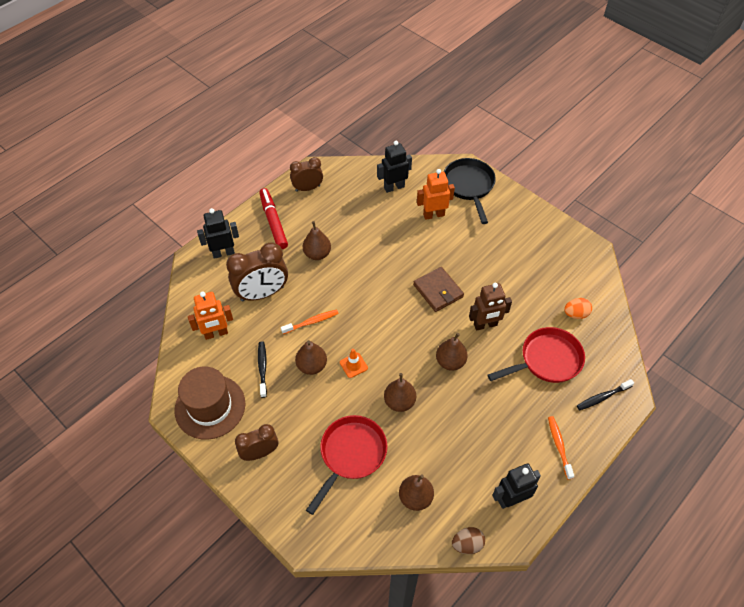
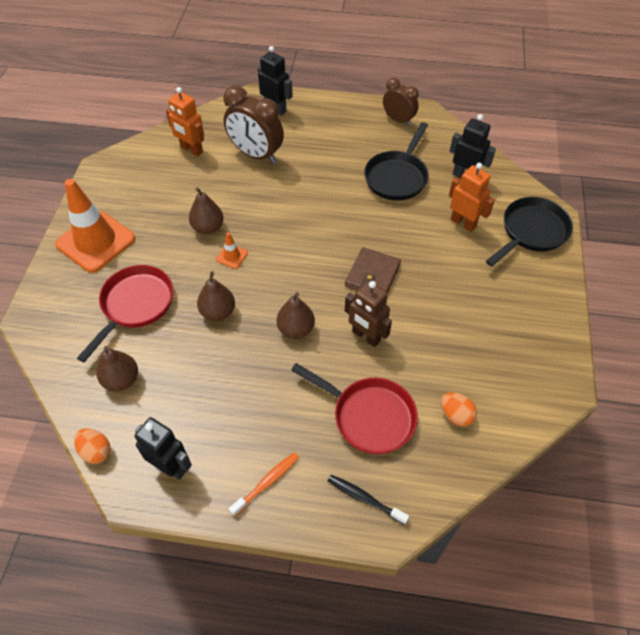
camera: 55 degrees right, 0 degrees up
(210, 407) = (118, 186): brown hat -> none
(260, 453) = (95, 241): brown clock -> orange traffic cone
(262, 368) = (180, 197): black toothbrush -> none
(273, 222) = (338, 119): red marker -> none
(312, 322) = (254, 202): orange toothbrush -> none
(317, 254) = (331, 166): brown pear -> none
(351, 455) = (135, 305): red pan -> red pan turned 60 degrees counterclockwise
(362, 223) = (397, 177): none -> black pan
(467, 544) = (96, 451): brown egg -> orange egg

